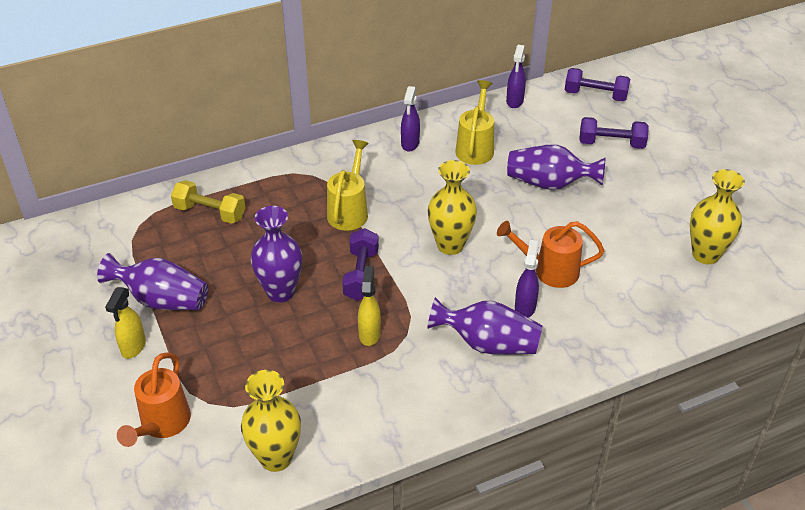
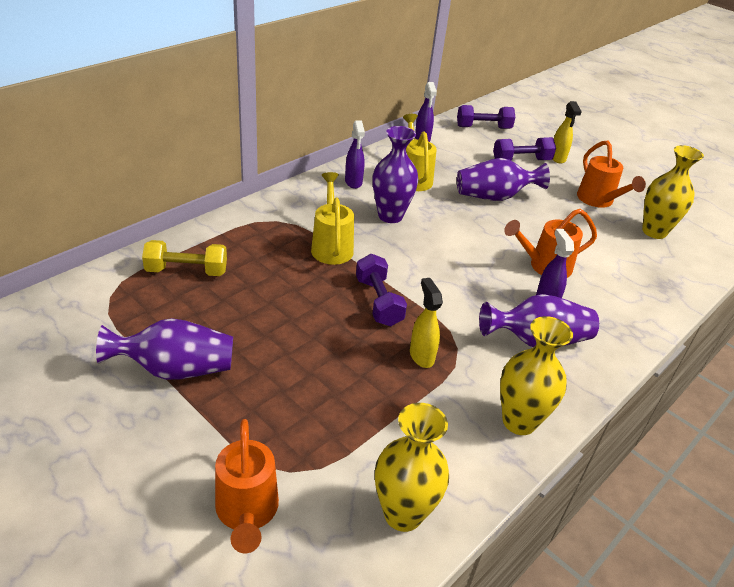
camera: 25 degrees left, 5 degrees down
(133, 347) = (166, 430): yellow spray bottle -> yellow spray bottle (557, 158)
(280, 292) = (306, 334): purple vase -> purple vase (390, 216)
(450, 245) = (445, 260): yellow vase -> yellow vase (519, 421)
(667, 207) = (598, 200): none -> orange watering can

